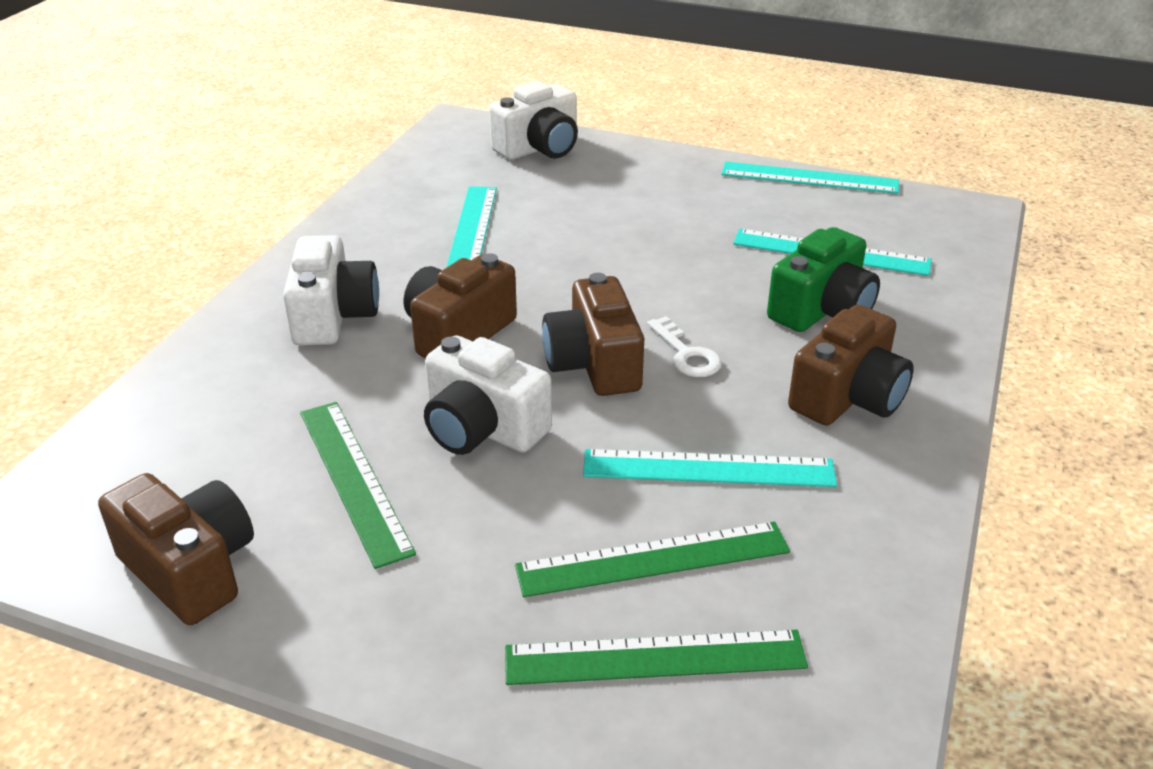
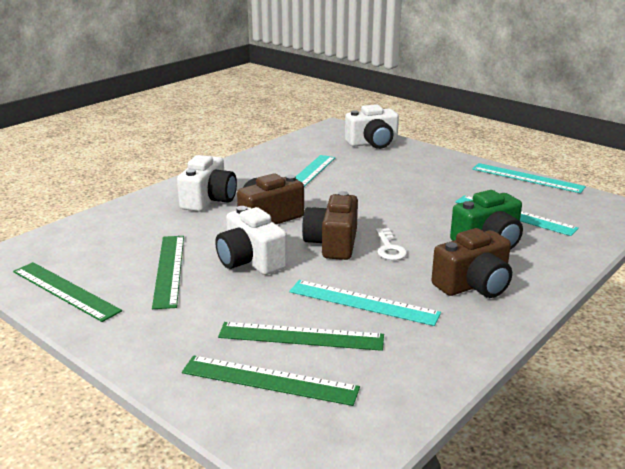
camera: 20 degrees right, 10 degrees down
(190, 569) = (65, 290): brown camera -> green ruler

